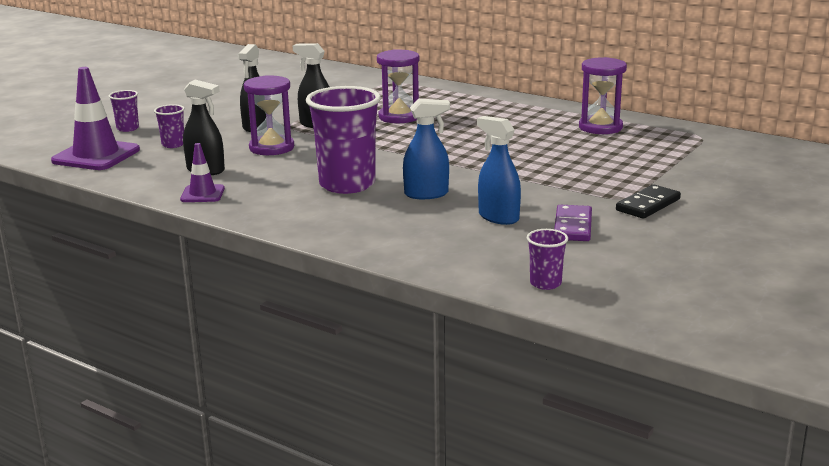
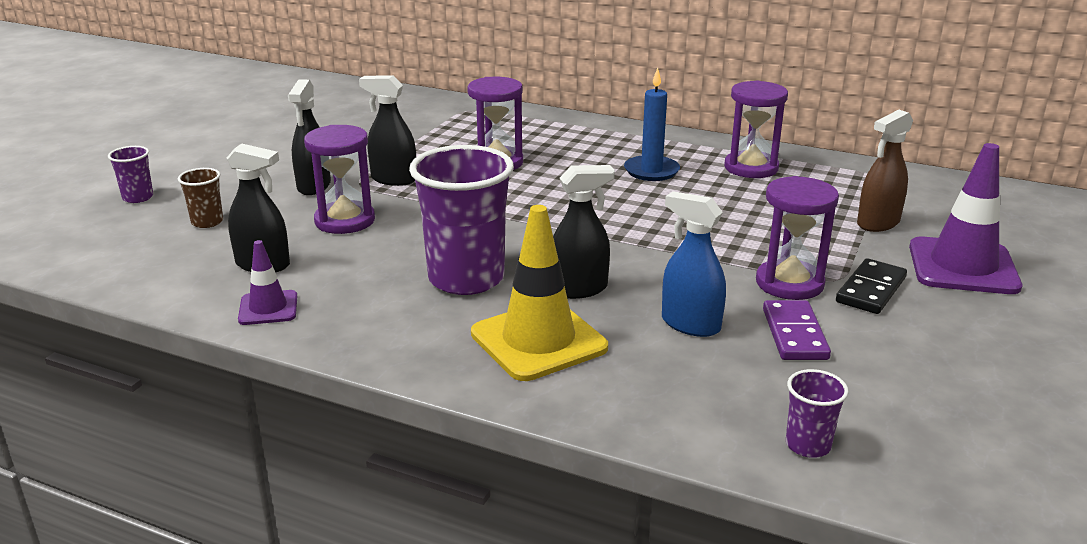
camera: 10 degrees left, 5 degrees up
(96, 156) = (100, 247): purple traffic cone -> purple traffic cone (963, 267)
(173, 144) = (207, 222): purple cup -> brown cup
(384, 220) = (538, 341): none -> yellow traffic cone
(426, 194) = (579, 289): blue spray bottle -> black spray bottle
(518, 126) = (651, 171): none -> blue candle
(587, 198) = (789, 283): none -> purple hourglass
(681, 166) = (878, 223): none -> brown spray bottle

